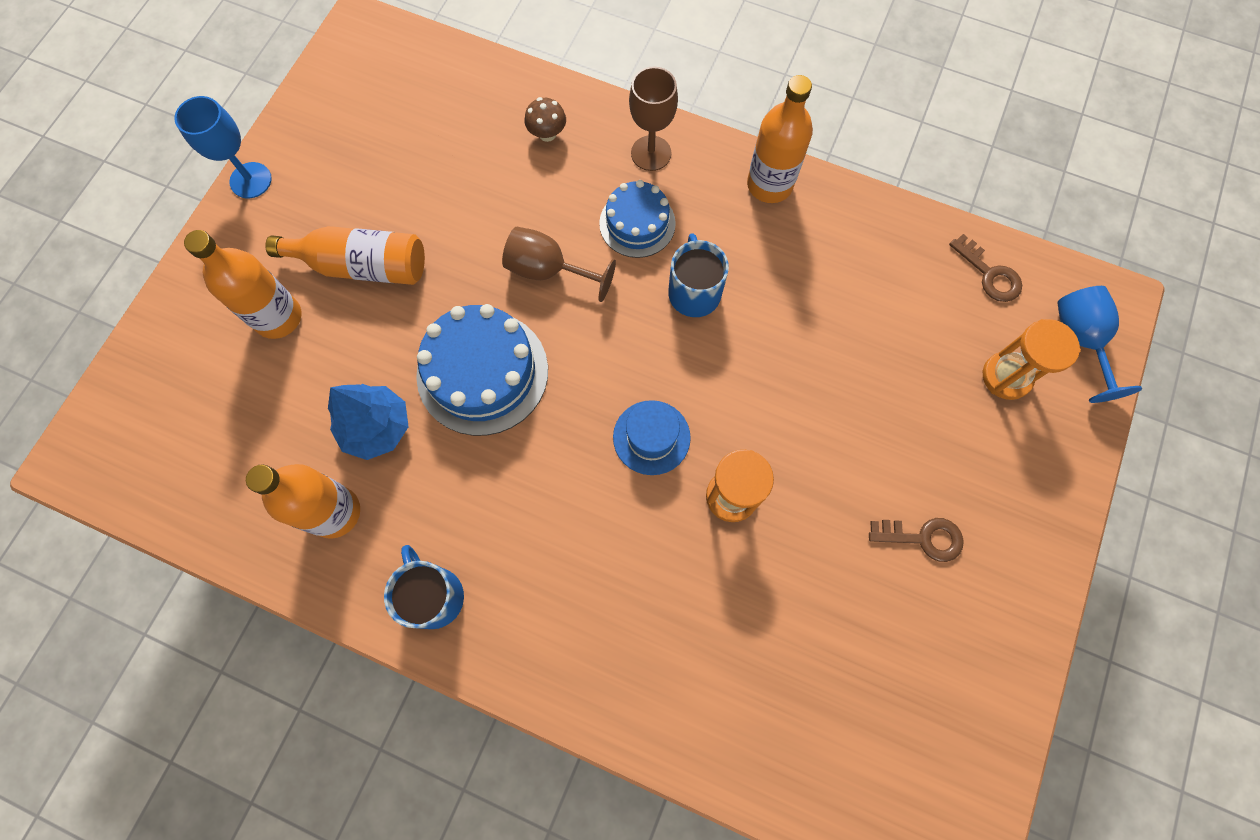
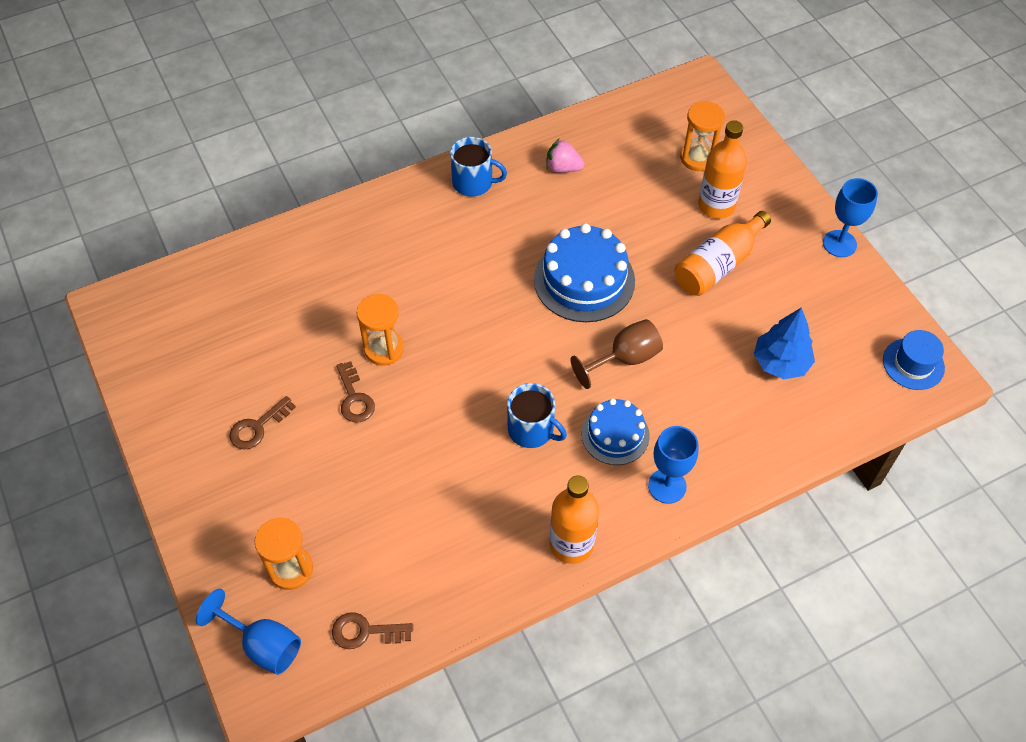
camera: 130 degrees right, 15 degrees down
(215, 381) = (697, 158): none -> orange hourglass
(335, 512) = (563, 168): orange bottle -> pink strawberry
(377, 428) = (596, 212): blue tree -> blue tree (780, 362)
(547, 134) = (740, 432): brown mushroom -> none
(651, 153) = (667, 486): brown goblet -> blue goblet
(651, 437) = (459, 335): blue hat -> blue hat (913, 364)
(808, 475) = (354, 398): none -> brown key

